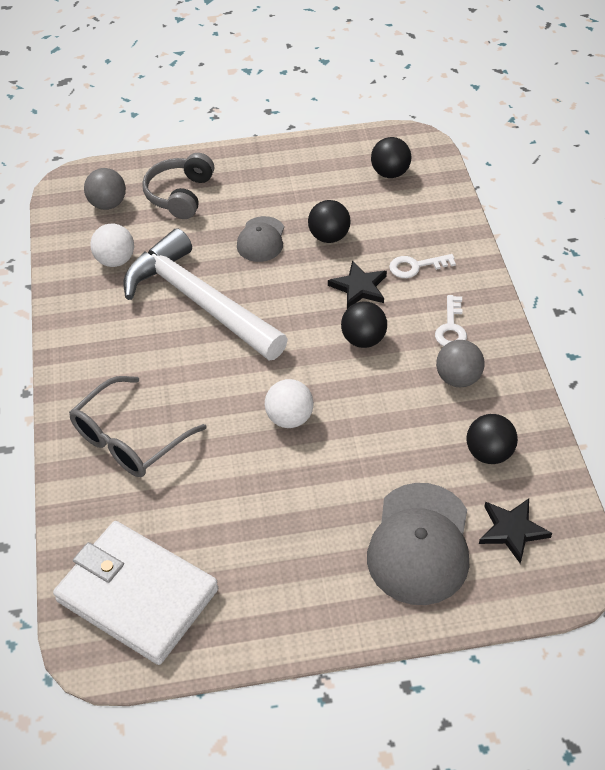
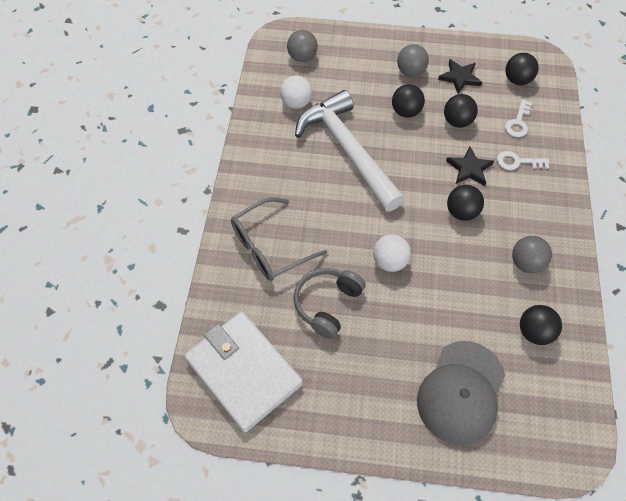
camera: 15 degrees right, 10 degrees up
(180, 195) = (356, 62): grey headphones -> grey headphones (327, 304)
(254, 191) = (410, 72): none -> grey ball
(261, 239) = (406, 112): grey cap -> black ball
(451, 327) = (531, 219): white key -> white key (518, 122)
(512, 530) = (536, 401): black star -> black star (459, 77)

